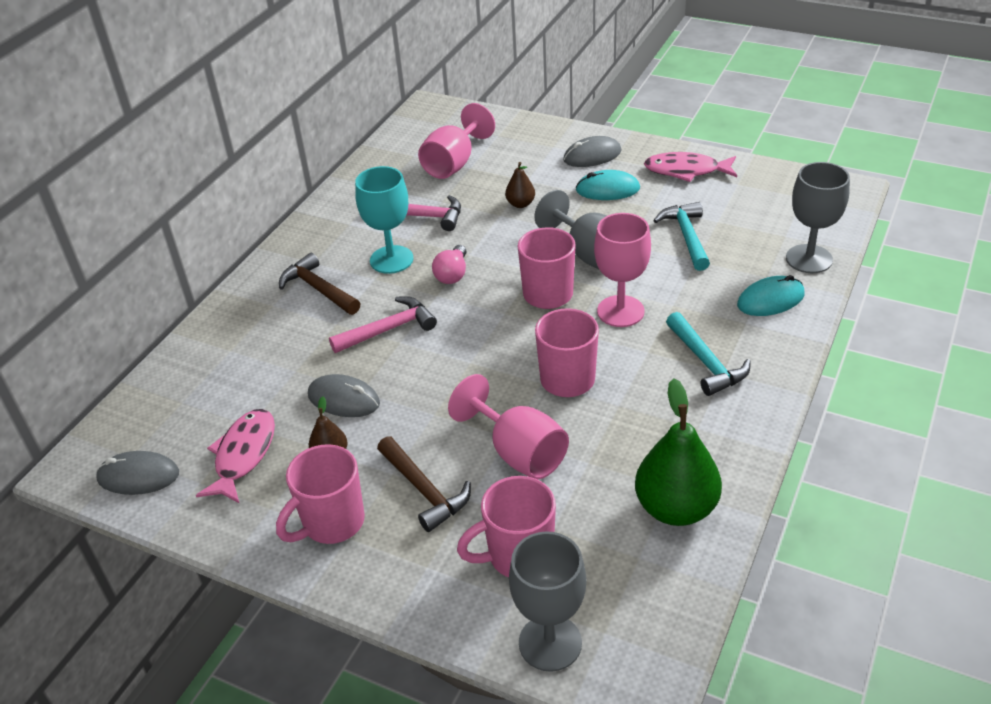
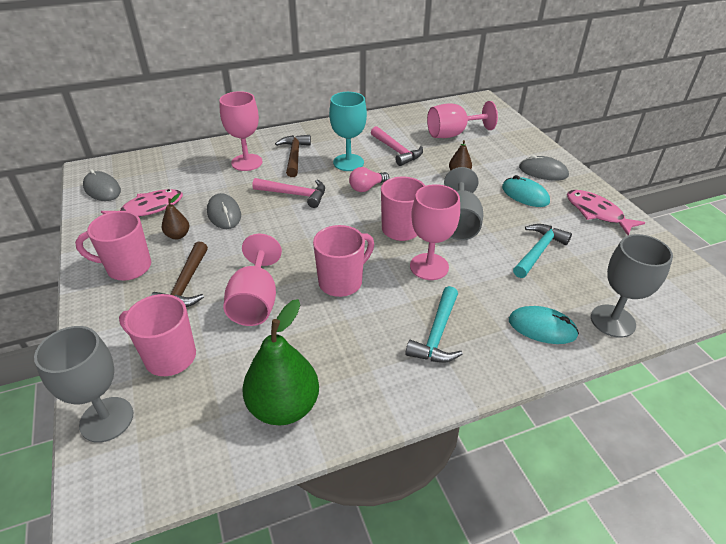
camera: 40 degrees right, 0 degrees up
(273, 330) = (247, 162): none -> pink goblet

